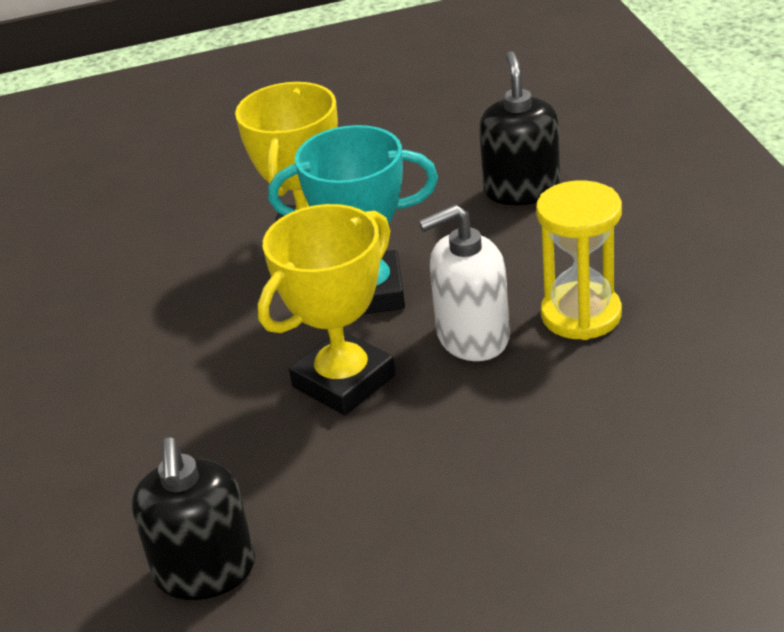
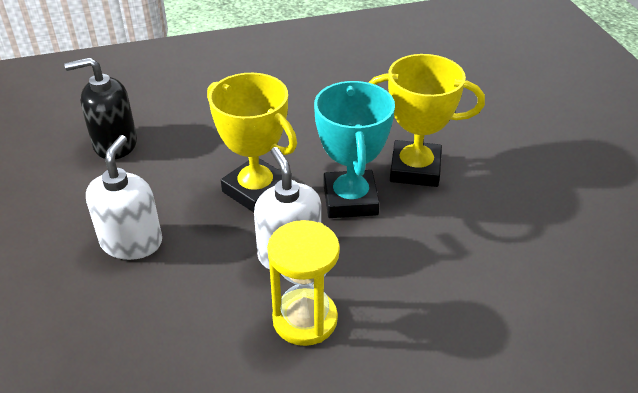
camera: 85 degrees right, 5 degrees up
(457, 496) = (131, 242): none -> white soap dispenser
(522, 190) = (488, 292): black soap dispenser -> none

